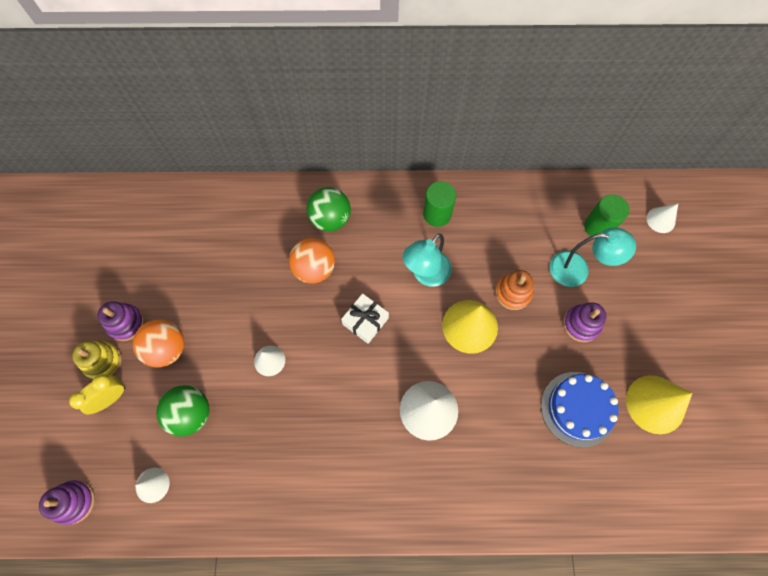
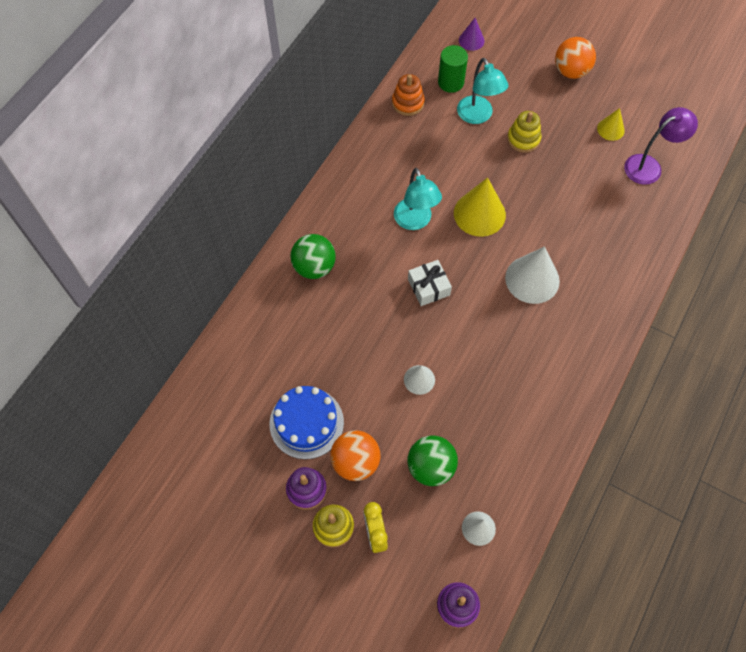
camera: 60 degrees left, 5 degrees down
(314, 269) = (354, 303): orange ball -> orange ball (571, 71)
(437, 214) = (365, 184): green cylinder -> none
(513, 293) = (470, 169): orange stacking toy -> orange stacking toy (408, 103)
(577, 270) = (478, 116): turquoise lamp -> turquoise lamp turned 120 degrees clockwise
(578, 408) = (587, 179): blue cake -> blue cake (306, 423)
(581, 324) = (523, 139): purple stacking toy -> yellow stacking toy
(638, 466) = (649, 166): none -> purple lamp
(655, 404) = (610, 129): yellow cone -> yellow cone, size x0.55
(660, 220) = (471, 40): white cone -> purple cone

